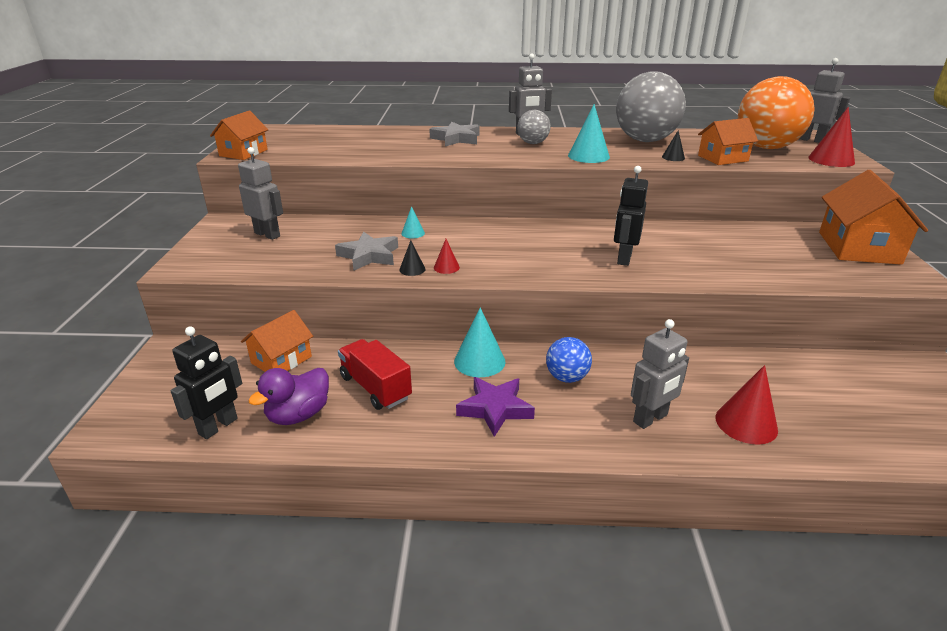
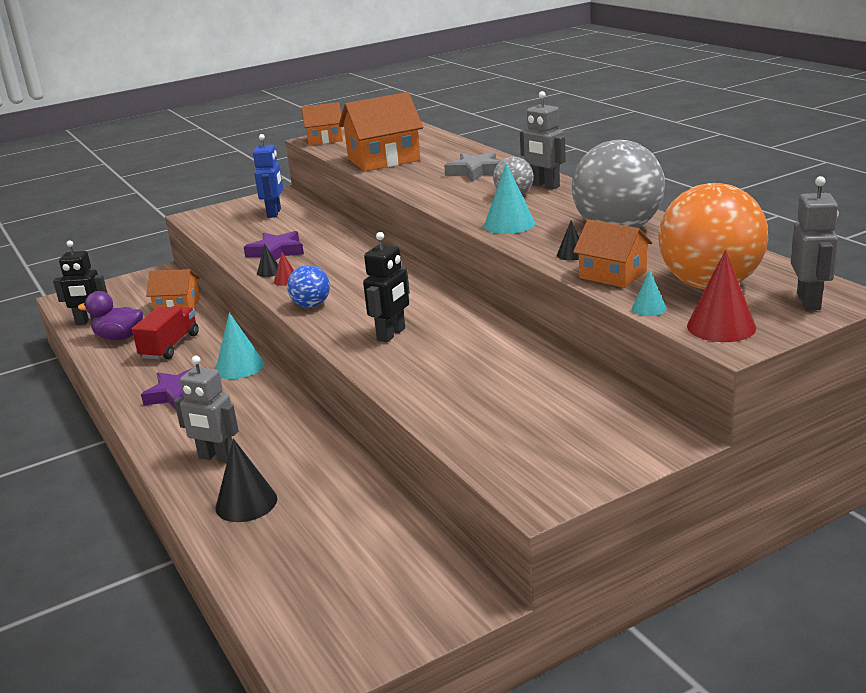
camera: 60 degrees right, 5 degrees down
(267, 234) = (274, 213): grey robot -> blue robot
(369, 256) = (276, 252): grey star -> purple star
(413, 233) = (338, 248): turquoise cone -> turquoise cone (649, 308)
(567, 377) = (248, 406): blue ball -> blue ball (311, 305)
(624, 258) = (391, 334): black robot -> black robot turned 135 degrees clockwise
(746, 423) = (246, 503): red cone -> black cone
(858, 247) = (602, 444): orange house -> orange house (383, 159)

